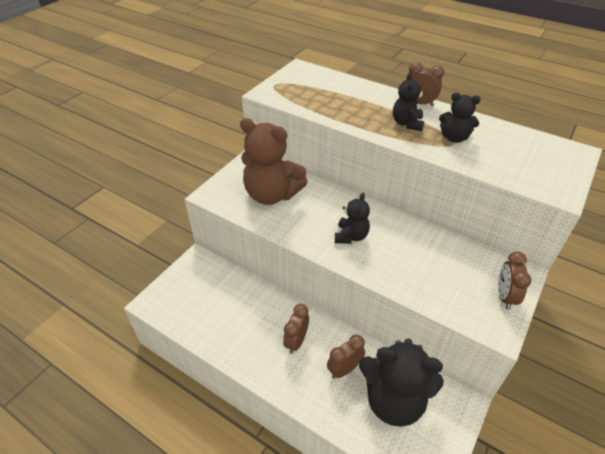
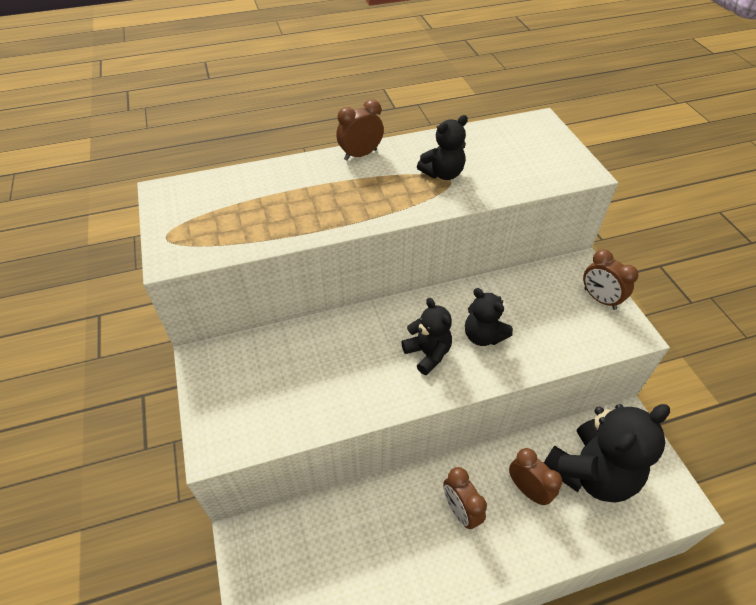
camera: 50 degrees left, 5 degrees up
(272, 194) = (288, 379): brown teddy bear -> none
(344, 369) = (528, 490): brown clock -> brown clock turned 135 degrees clockwise
(407, 123) = (382, 187): black teddy bear -> black teddy bear (483, 336)

